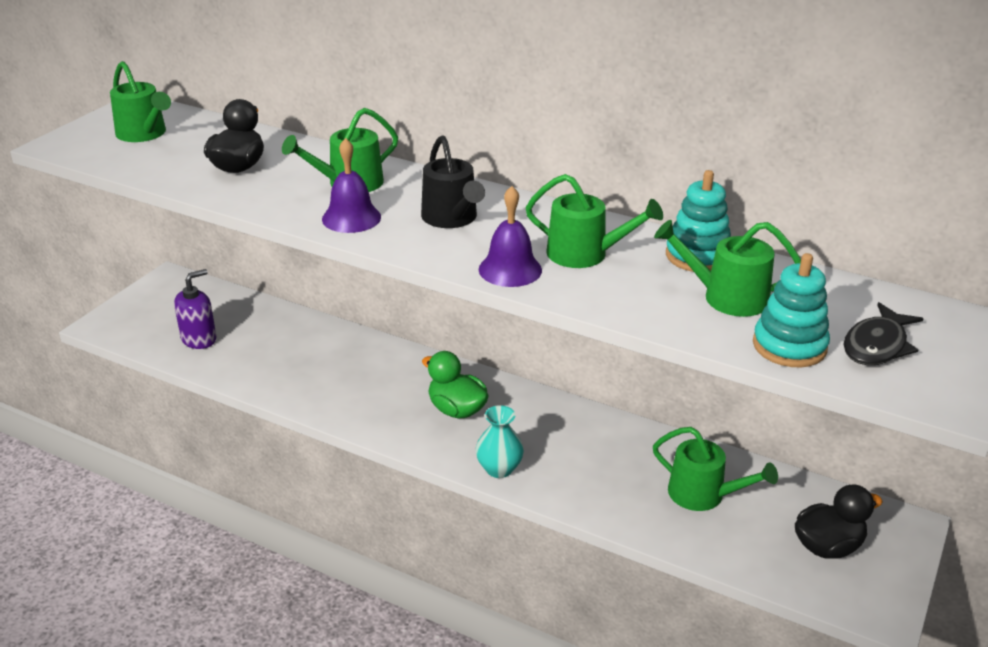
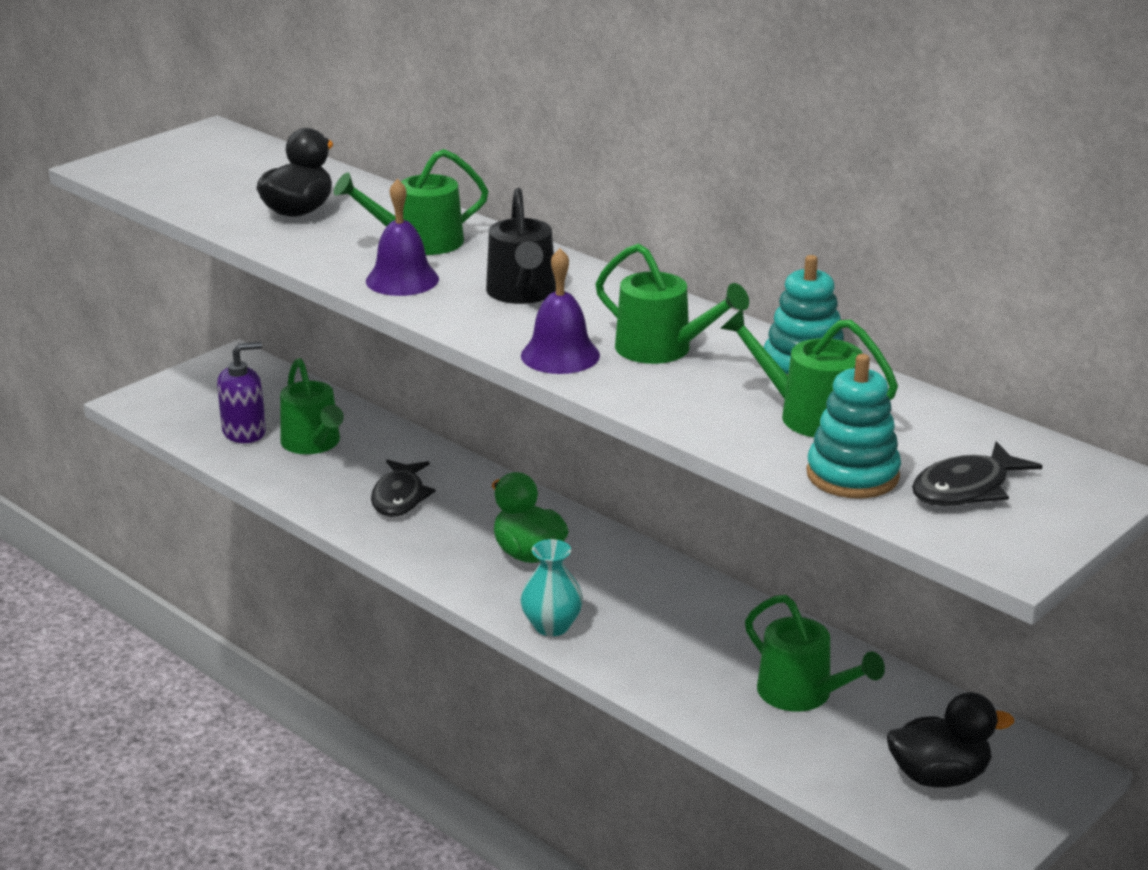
camera: 15 degrees right, 5 degrees down
(144, 134) = (206, 164): green watering can -> green watering can (313, 443)
(341, 377) = (400, 497): none -> black fish

